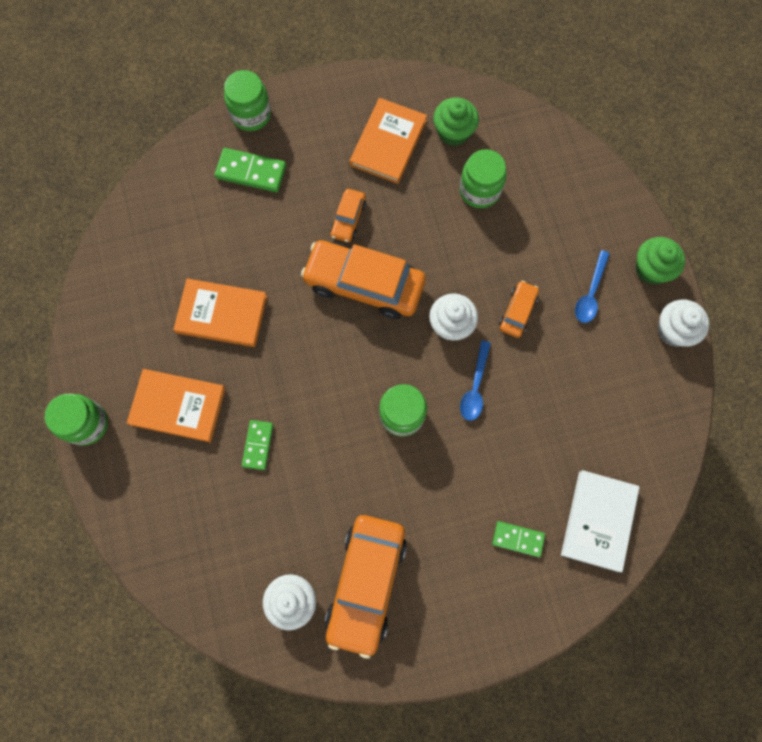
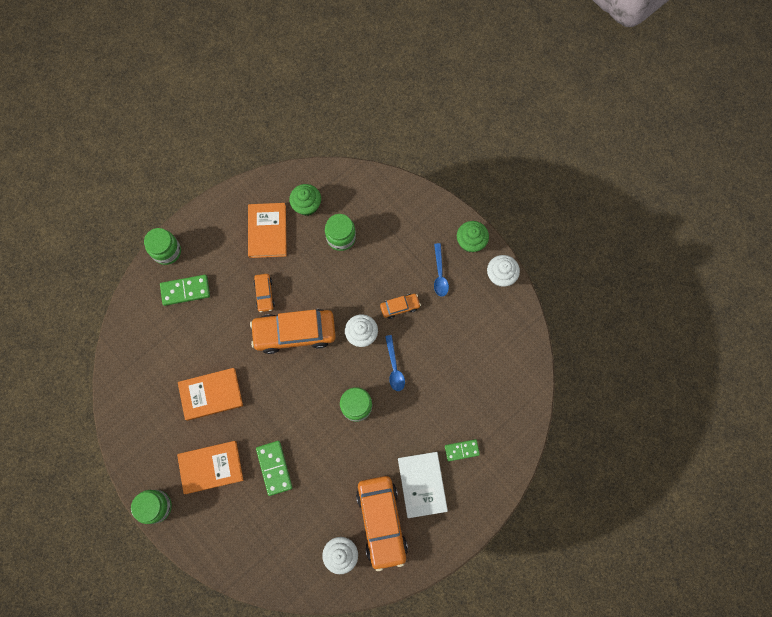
camera: 25 degrees left, 0 degrees up
(258, 445) = (274, 468): green domino -> green domino, size x1.51
(518, 312) = (400, 307): orange car -> orange car turned 75 degrees clockwise
(598, 521) = (505, 416): white book -> white book (422, 484)

